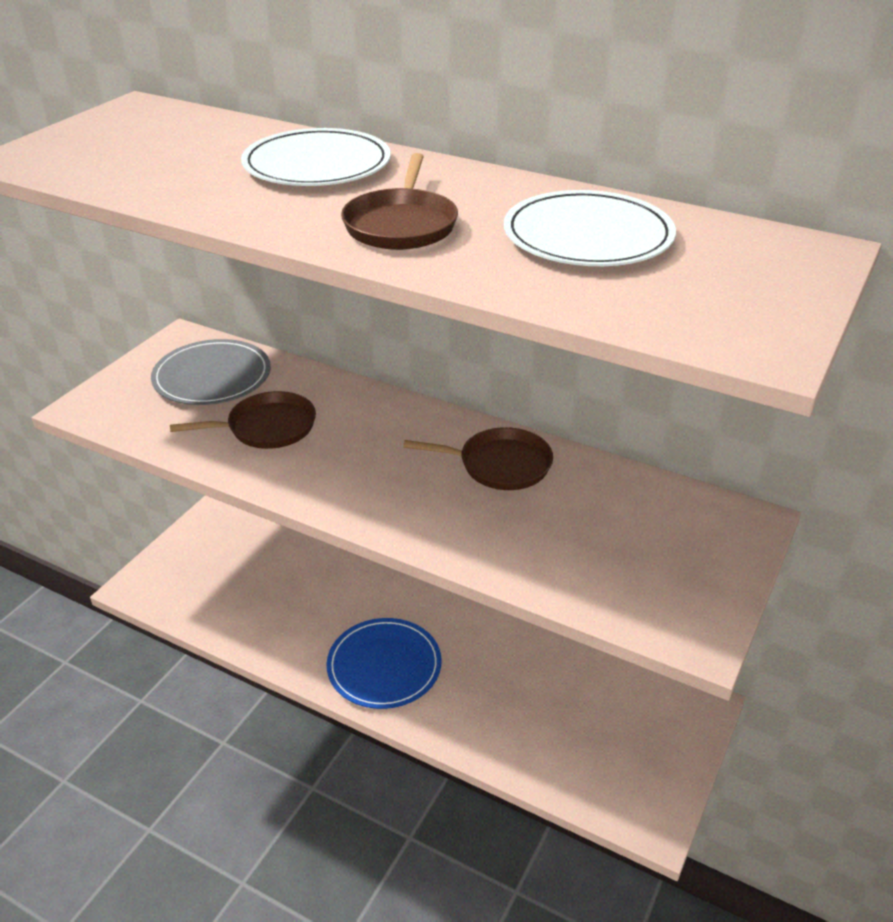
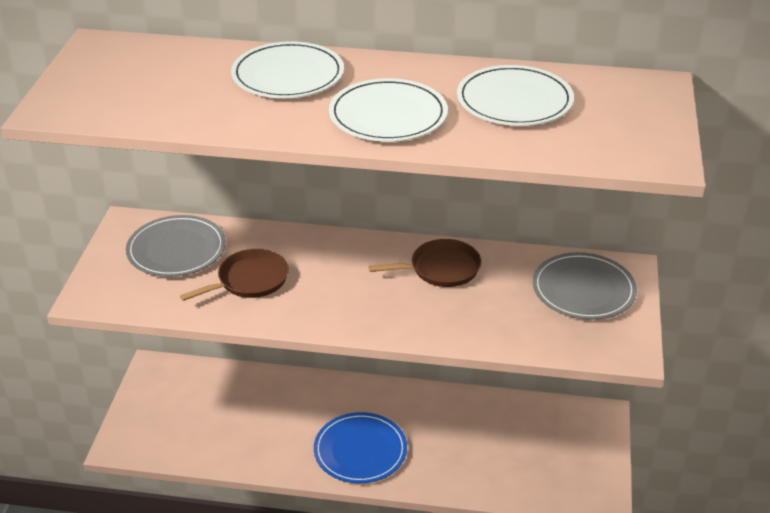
camera: 20 degrees left, 0 degrees up
(401, 225) = (388, 115): brown pan -> white plate
(674, 534) = (583, 290): none -> grey plate

